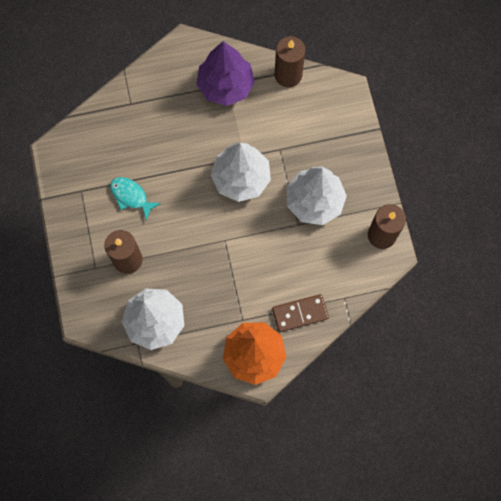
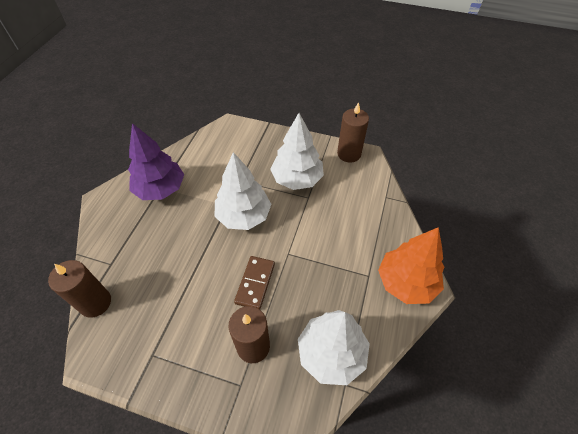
camera: 60 degrees left, 20 degrees down
(131, 196) = (194, 309): turquoise fish -> none
(288, 75) = (188, 149): brown candle -> brown candle (95, 303)
(300, 313) = (384, 231): brown domino -> brown domino (255, 283)

